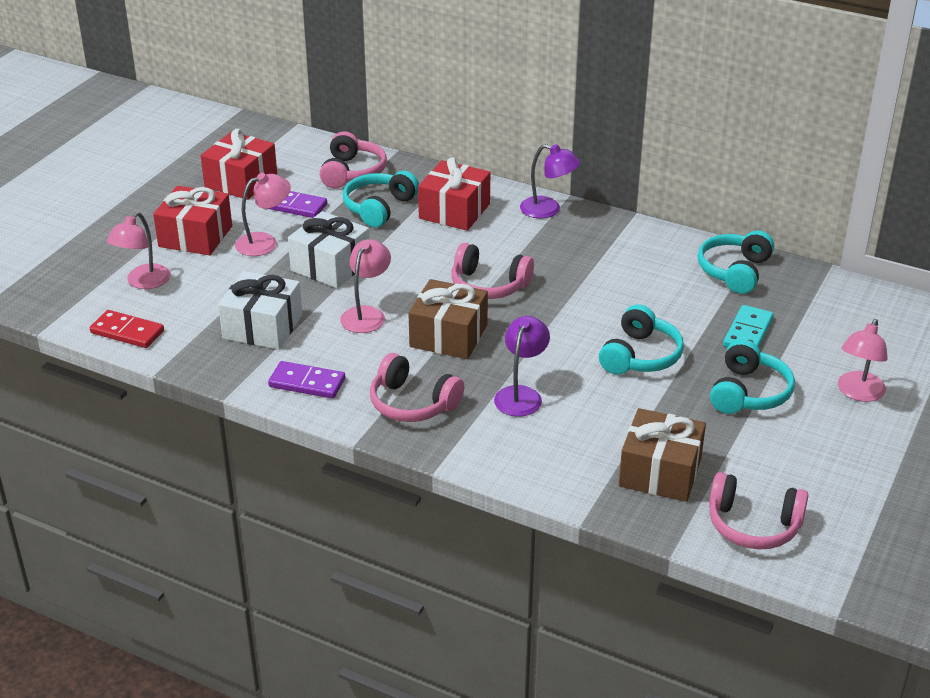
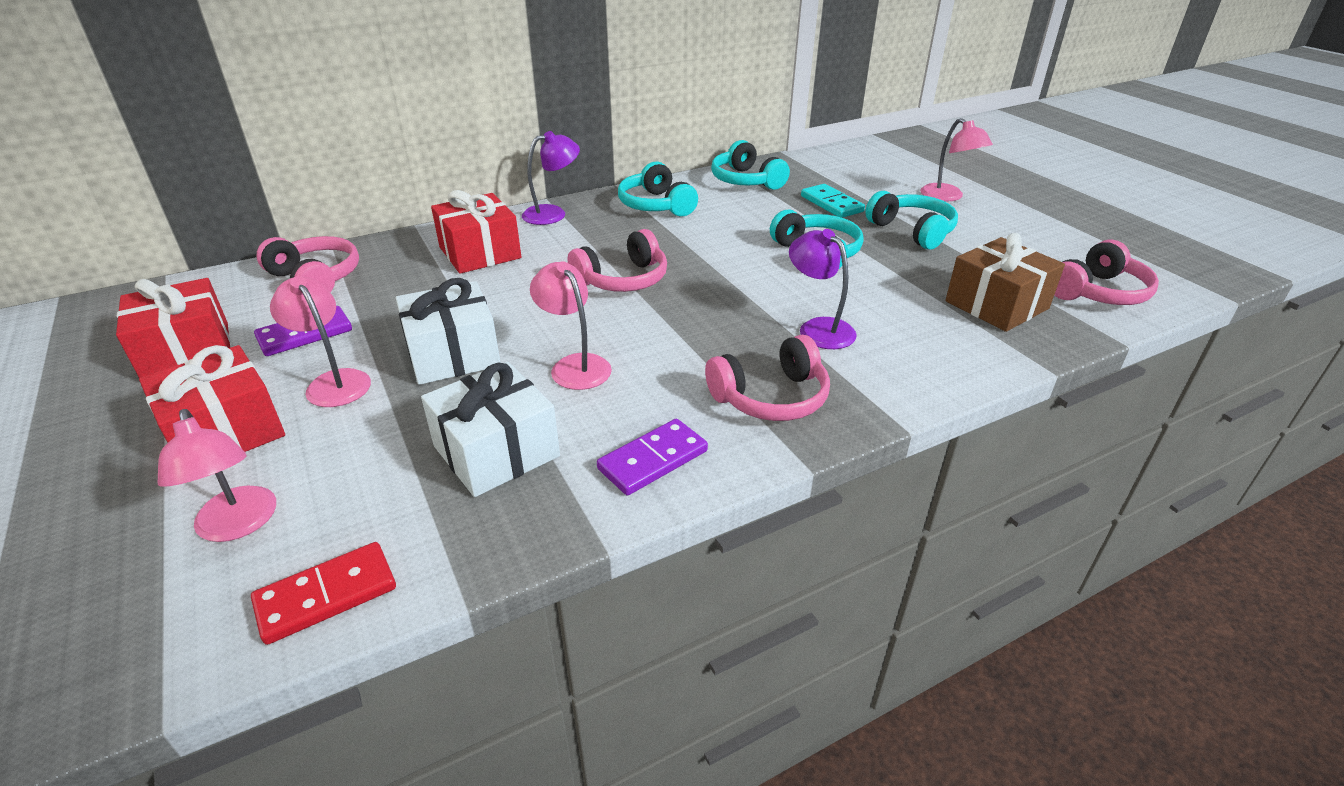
camera: 55 degrees left, 0 degrees up
(264, 242) = (333, 382): pink lamp -> pink lamp turned 45 degrees counterclockwise
(379, 208) = (403, 287): turquoise headphones -> turquoise headphones (656, 205)
(448, 336) = (677, 331): brown gift -> none

